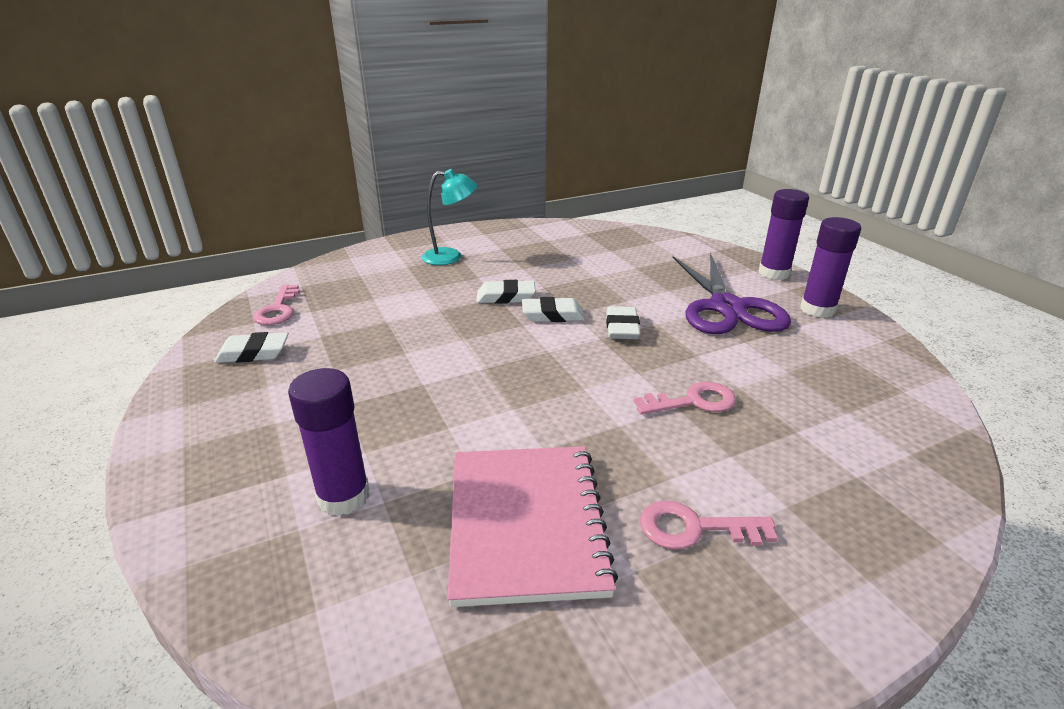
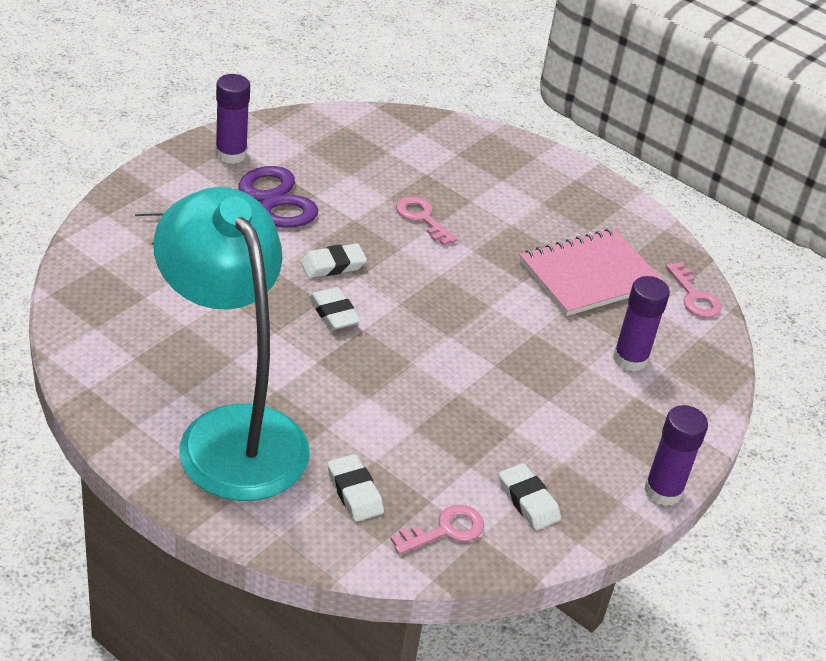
camera: 120 degrees left, 10 degrees up
(451, 257) = (232, 432): turquoise lamp -> turquoise lamp, size x2.37
(506, 297) = (313, 355): white eraser -> white eraser (354, 492)
(694, 528) = (545, 212): pink key -> pink key (694, 296)
(774, 273) = (158, 176): purple glue stick -> purple glue stick (663, 491)

